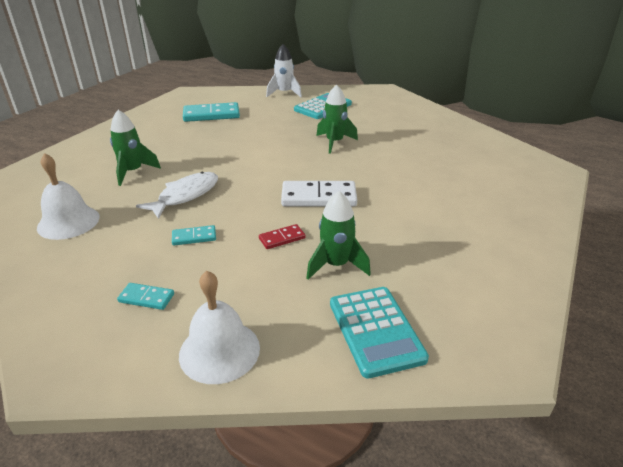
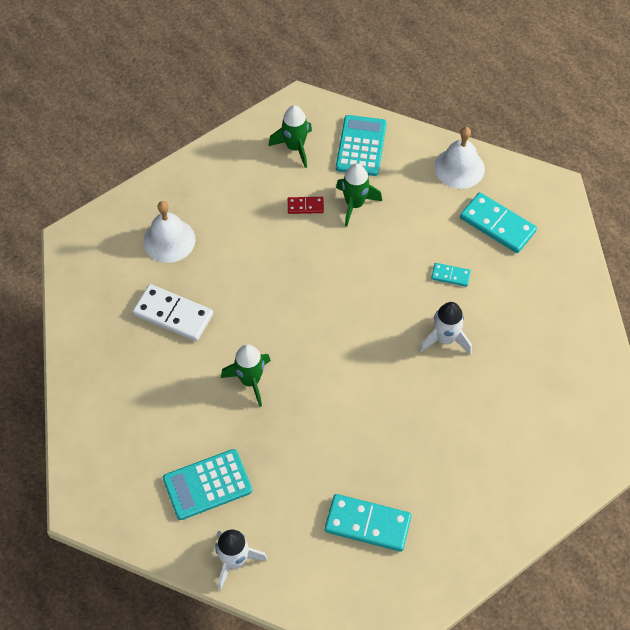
camera: 155 degrees left, 25 degrees up
(68, 222) = (555, 338): white bell -> white bell (169, 240)
(133, 172) = (490, 406): green rocket -> green rocket (295, 147)
(146, 298) = (497, 225): turquoise domino -> turquoise domino, size x1.95
(185, 195) = (445, 339): white fish -> white rocket
(282, 238) = (381, 247): red domino -> red domino (305, 206)
(319, 197) = (323, 287): white domino -> white domino (173, 315)

